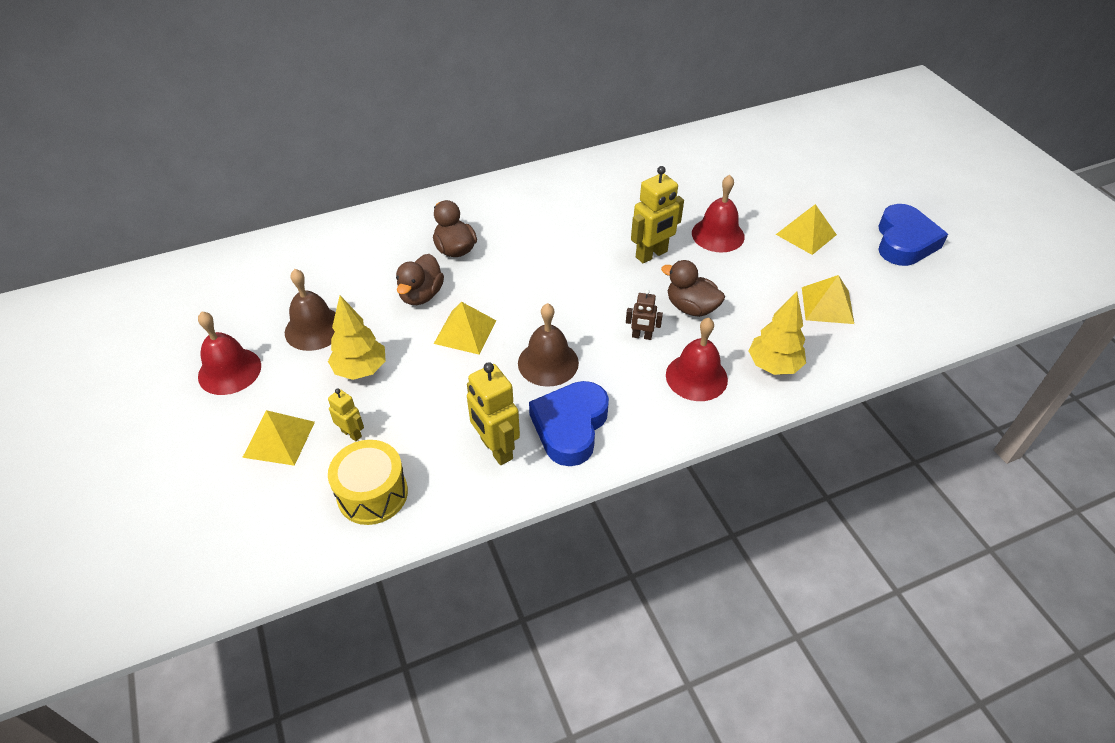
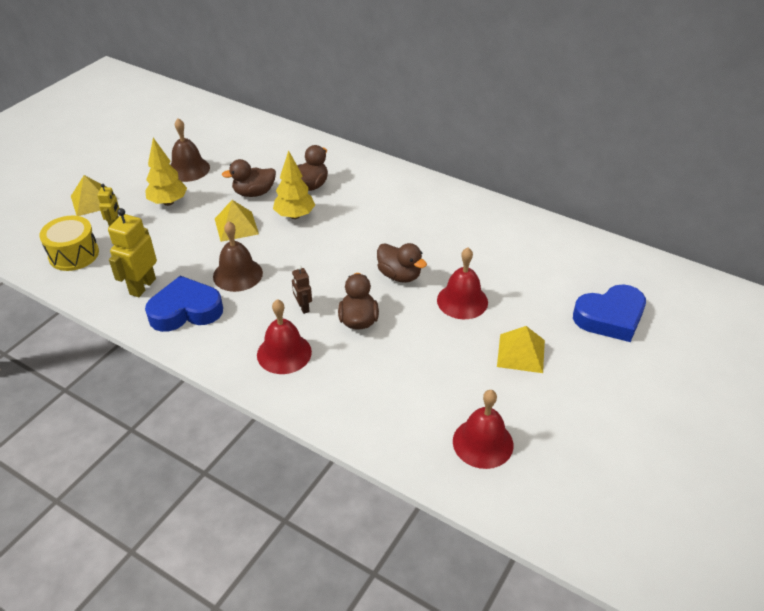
camera: 55 degrees right, 5 degrees down
(229, 371) = (131, 158): red bell -> red bell (483, 443)
(651, 255) = (399, 275): yellow robot -> brown duck
(773, 366) = (332, 392): yellow tree -> yellow tree (294, 216)
(827, 305) = (438, 400): yellow pyramid -> none
(904, 241) = (584, 424): blue heart -> blue heart (610, 317)

